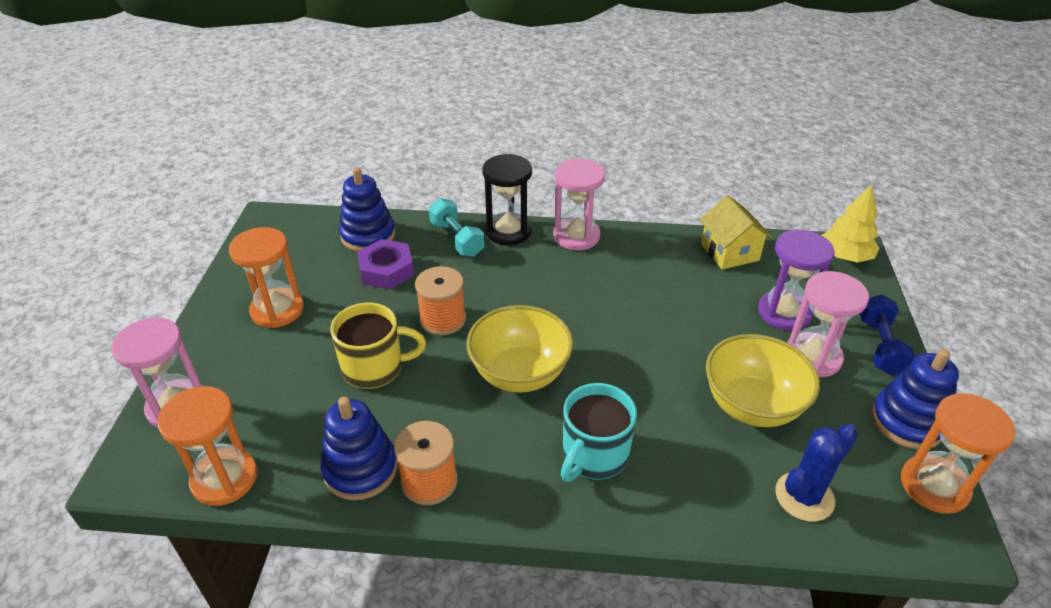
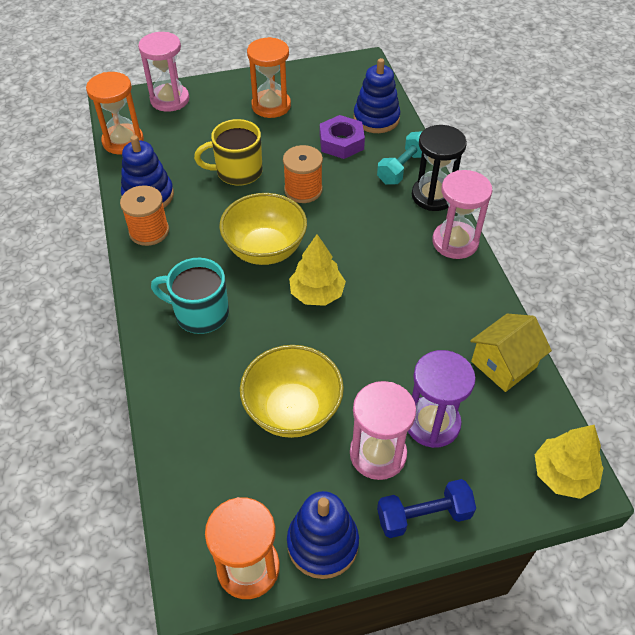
camera: 70 degrees right, 10 degrees up
(375, 368) = (237, 172): yellow mug -> yellow mug turned 105 degrees clockwise
(603, 348) = (317, 293): none -> yellow tree
(804, 496) = (203, 460): blue cactus -> none

